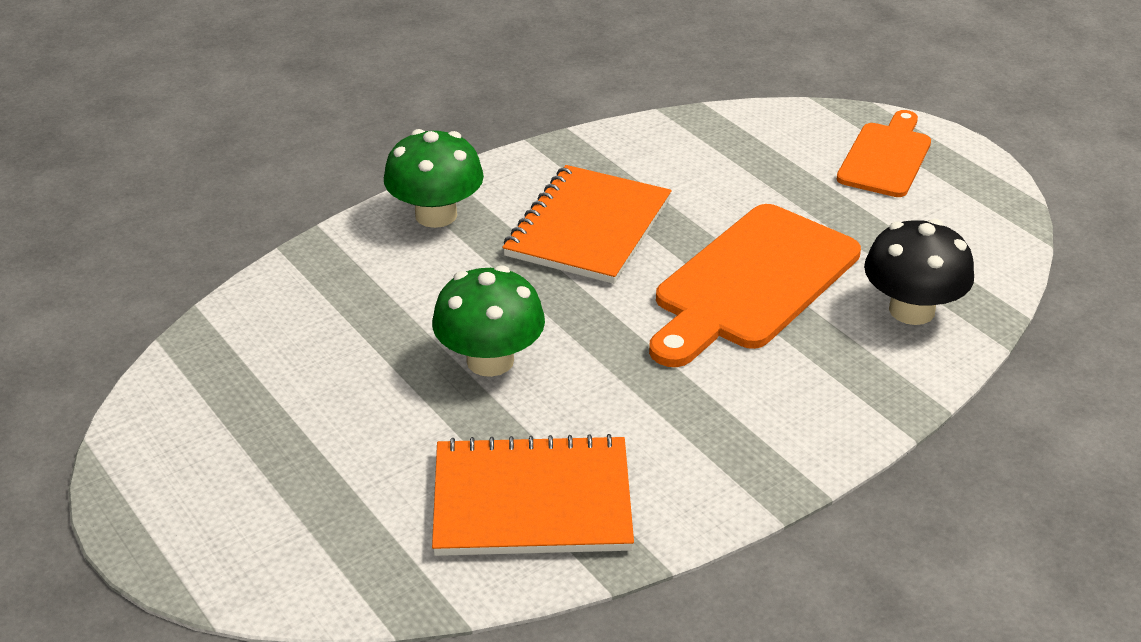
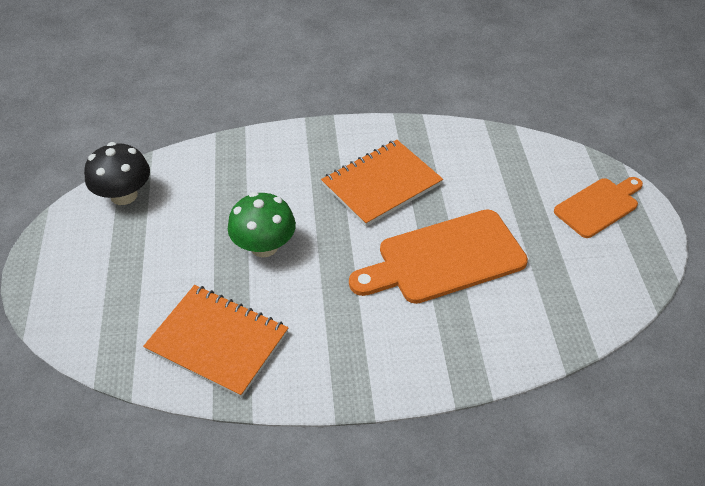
camera: 30 degrees right, 10 degrees up
(436, 215) = (307, 144): green mushroom -> none
(911, 310) = (526, 319): black mushroom -> black mushroom (124, 195)

